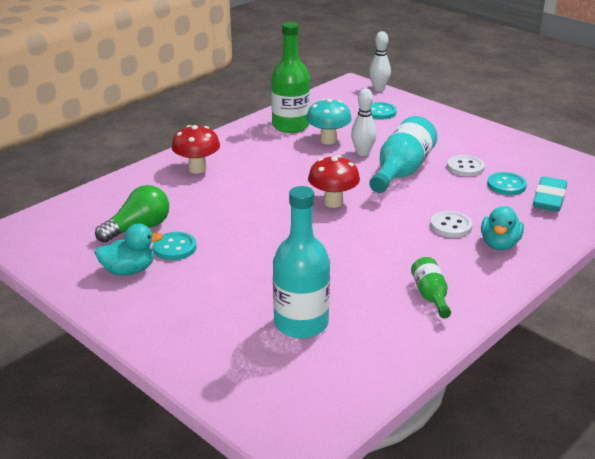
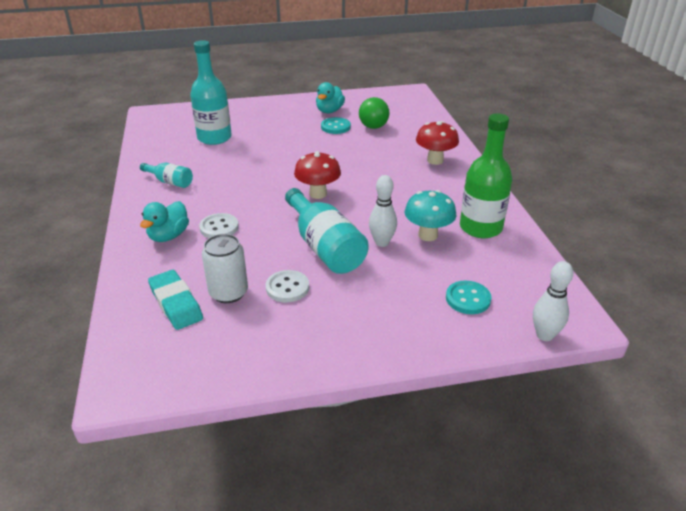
camera: 125 degrees right, 5 degrees up
(430, 296) = (170, 182): green bottle -> turquoise bottle
(499, 244) = (168, 236): turquoise duck -> turquoise duck turned 120 degrees counterclockwise
(506, 185) = (228, 293): turquoise button -> white can

